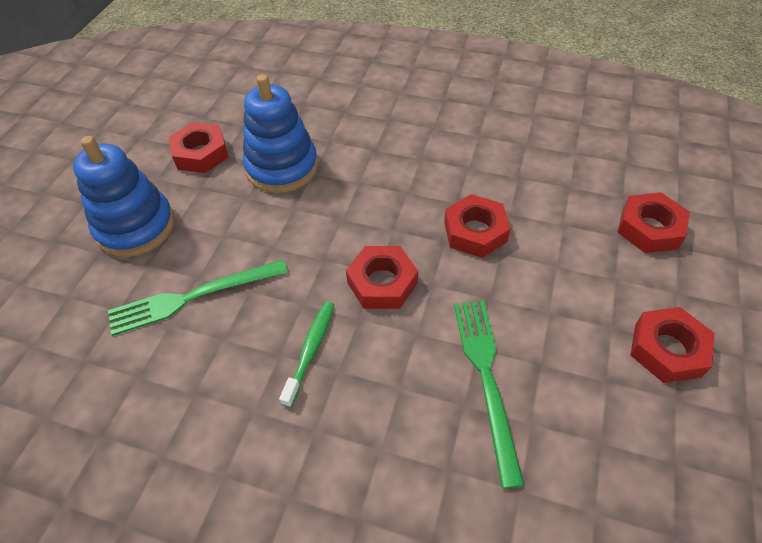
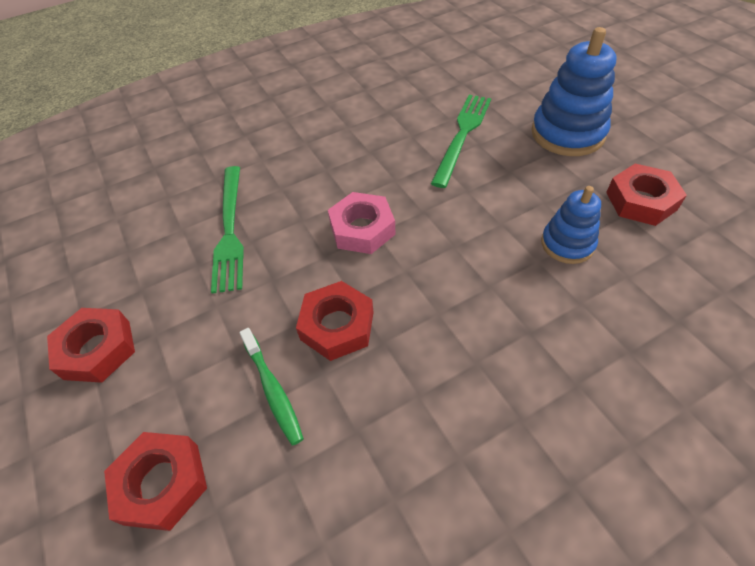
camera: 135 degrees right, 0 degrees up
(282, 167) = (567, 244): blue stacking toy -> blue stacking toy, size x0.60
(311, 350) = (355, 165): green toothbrush -> green toothbrush (273, 390)
(382, 282) = (362, 229): red nut -> pink nut
(486, 378) = (230, 230): green fork -> green fork turned 45 degrees clockwise

